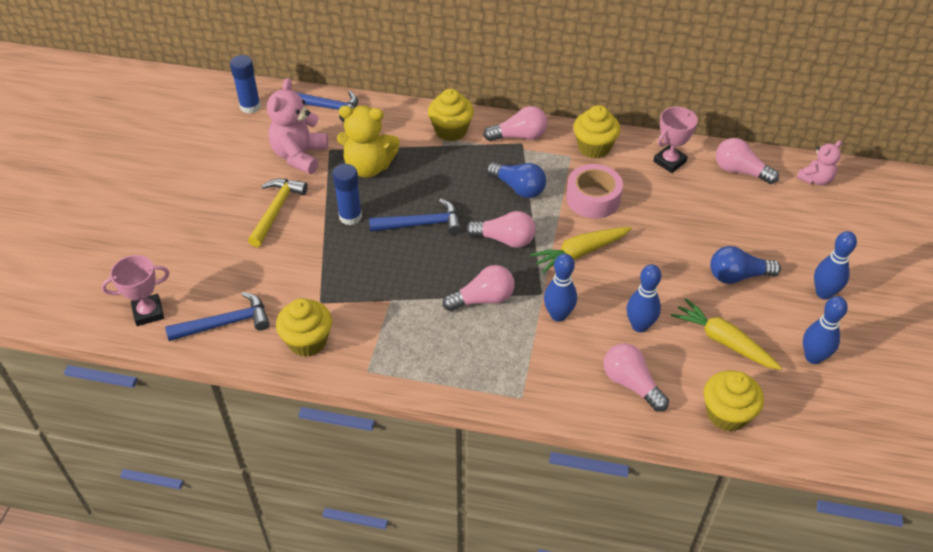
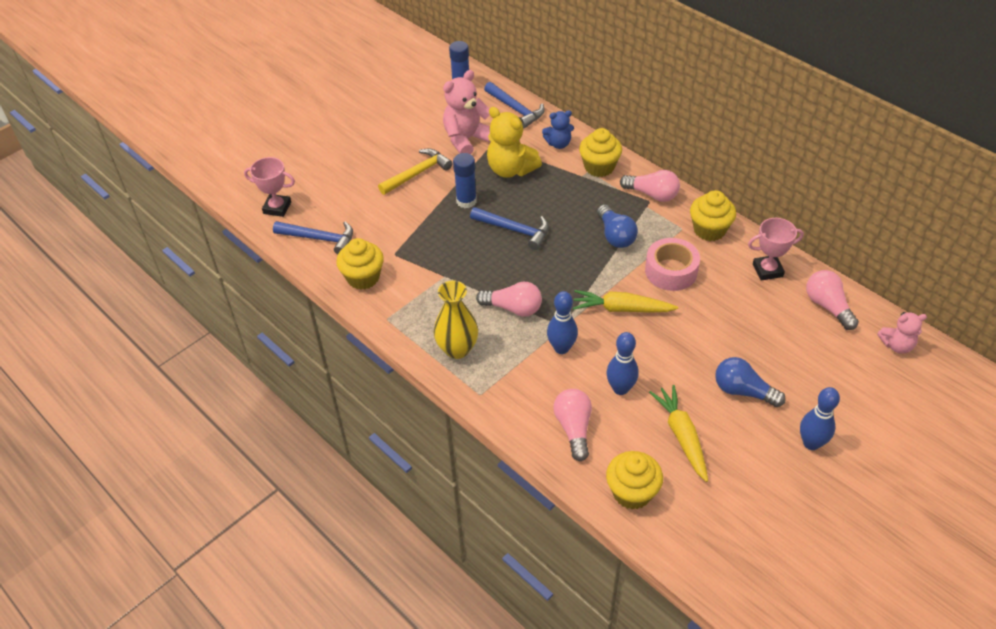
camera: 35 degrees right, 0 degrees up
(394, 124) = (558, 144): none -> blue teddy bear
(463, 365) = (457, 349): none -> yellow vase
(505, 239) = (569, 271): pink light bulb -> none
(813, 357) = (751, 489): blue bowling pin -> none

